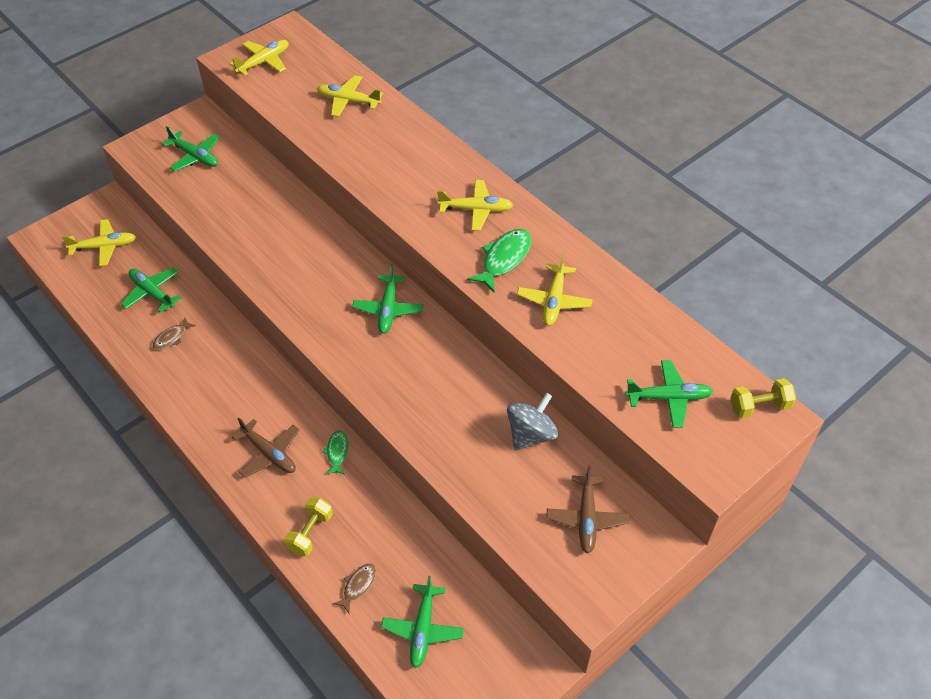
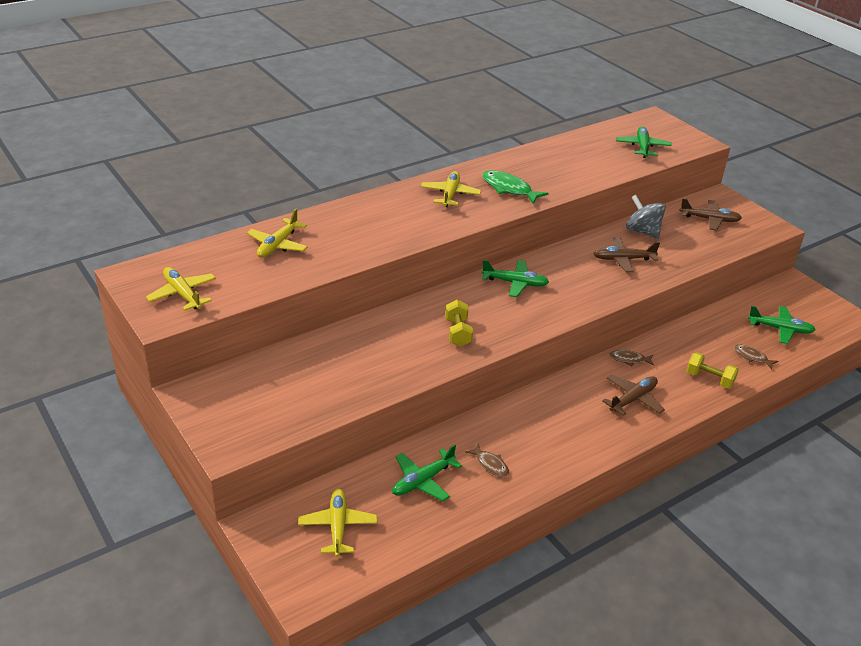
camera: 85 degrees left, 15 degrees down
(195, 156) = (265, 396): green plane -> none
(337, 452) = (629, 359): green fish -> brown fish
(458, 411) = (623, 259): none -> brown plane
(554, 301) = (554, 174): yellow plane -> none
(759, 406) = (647, 121): yellow dumbbell -> yellow dumbbell (458, 332)

